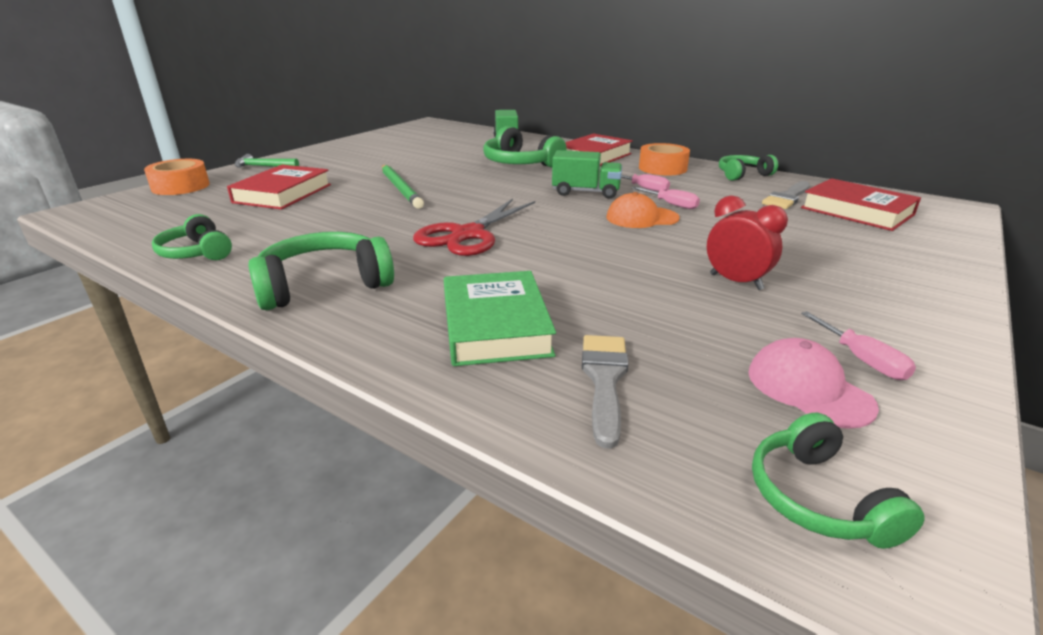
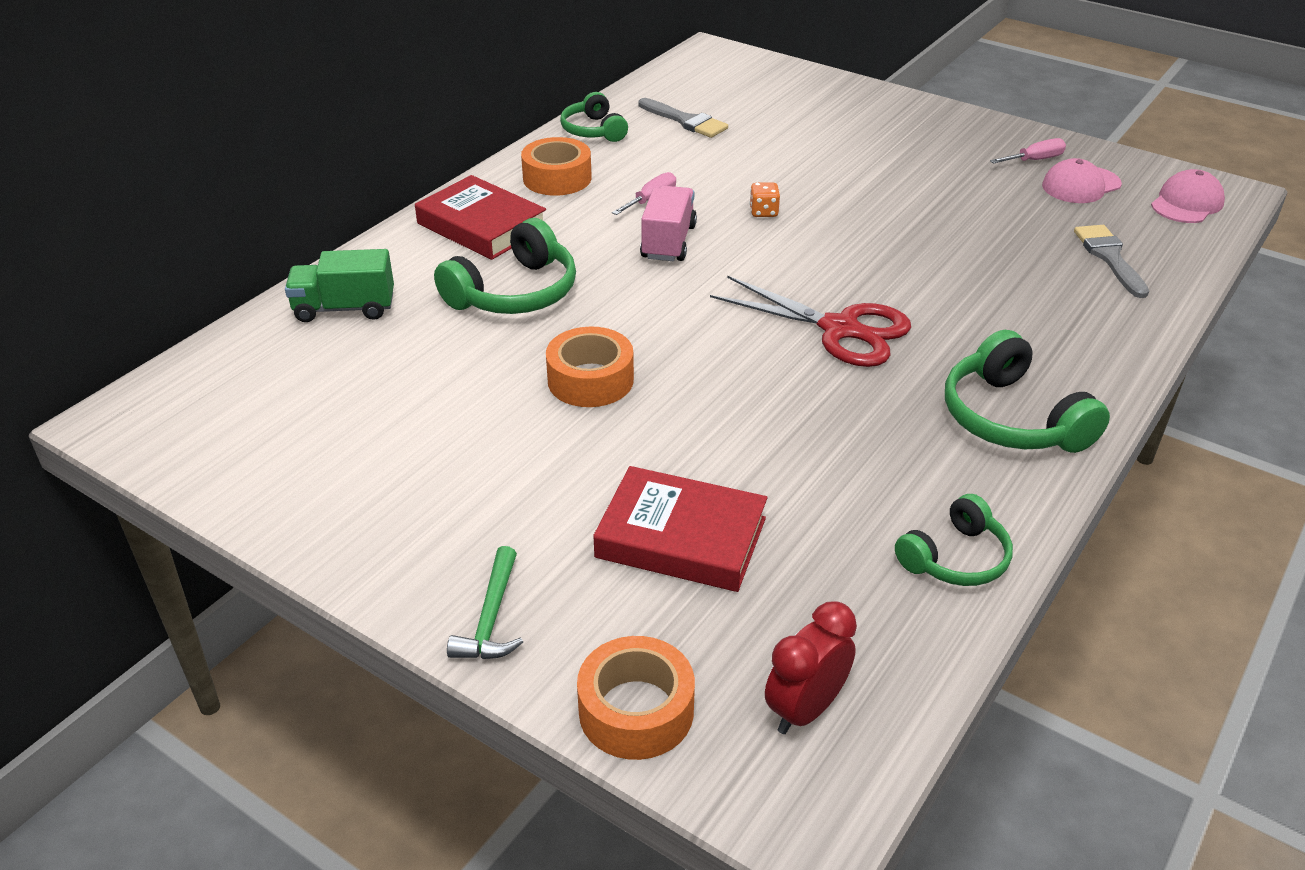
camera: 90 degrees left, 10 degrees up
(401, 188) = (650, 404): green pencil -> none
(429, 177) = (590, 380): none -> orange tape
(495, 325) = (1052, 305): green book -> none
(586, 192) = (668, 242): green truck -> pink truck
(604, 380) = (1109, 257): grey brush -> grey brush turned 75 degrees clockwise
(641, 218) = (763, 212): orange cap -> orange dice
(671, 205) = (715, 189): pink screwdriver -> none
(736, 282) = (922, 184): red clock -> red clock (805, 709)
(817, 498) = (1187, 203): green headphones -> pink cap
(856, 211) = (728, 96): red book -> none

